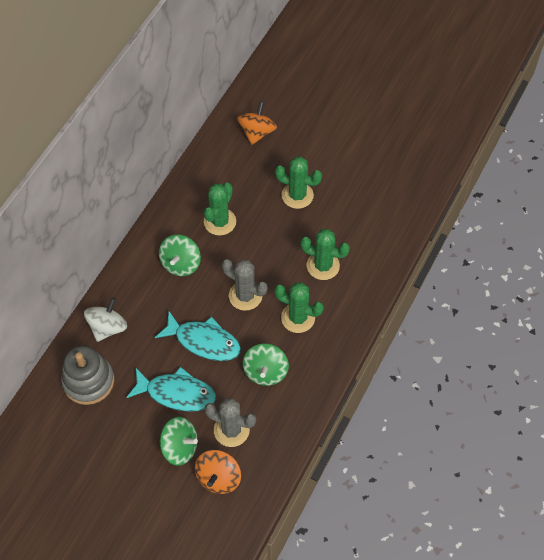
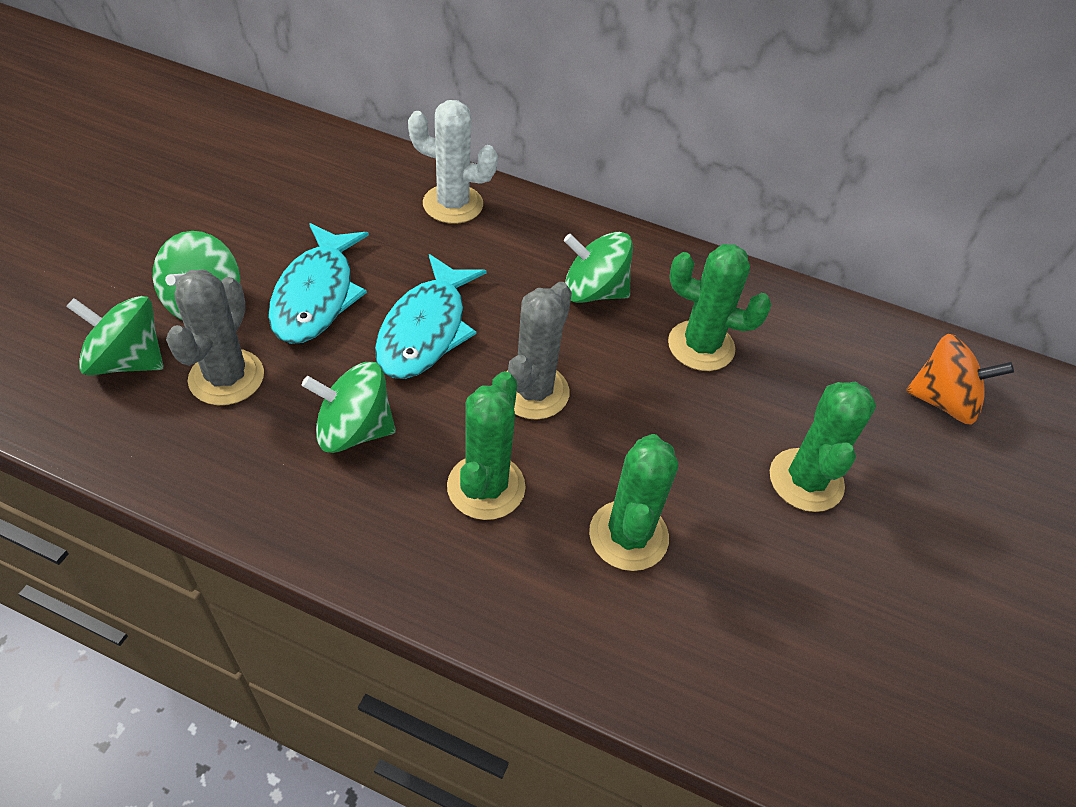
camera: 80 degrees right, 10 degrees down
(88, 381) = (350, 187): grey stacking toy -> none
(107, 327) = (453, 204): white spinning top -> white cactus
(218, 477) = (127, 360): orange spinning top -> green spinning top

